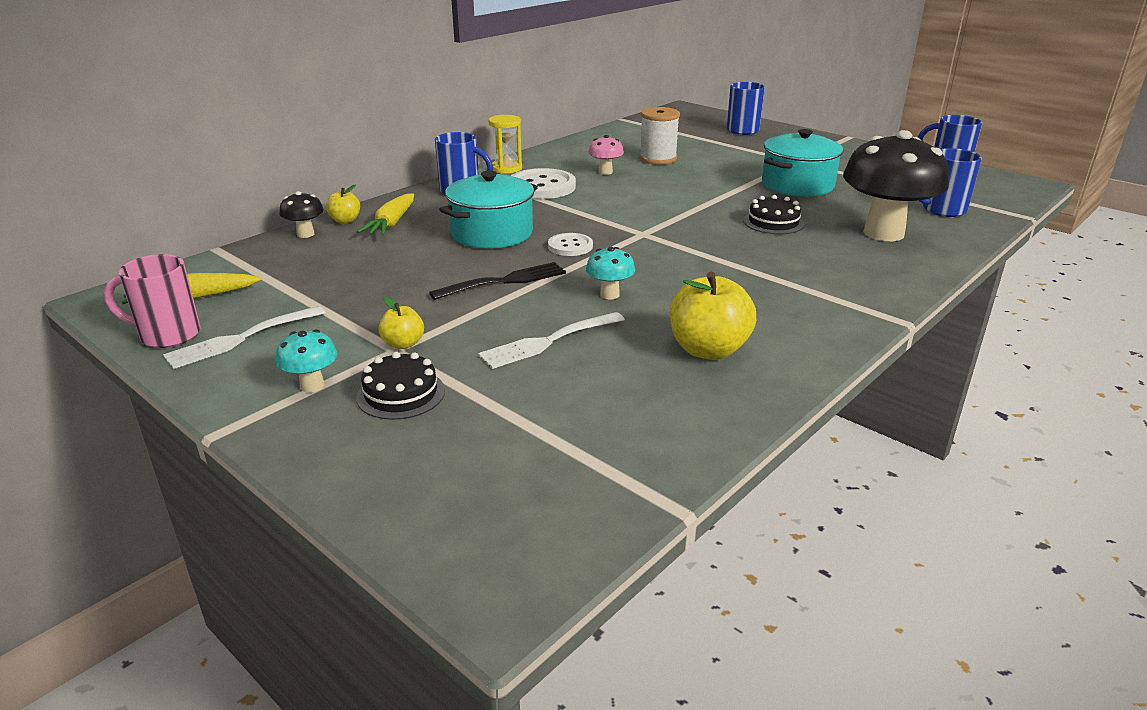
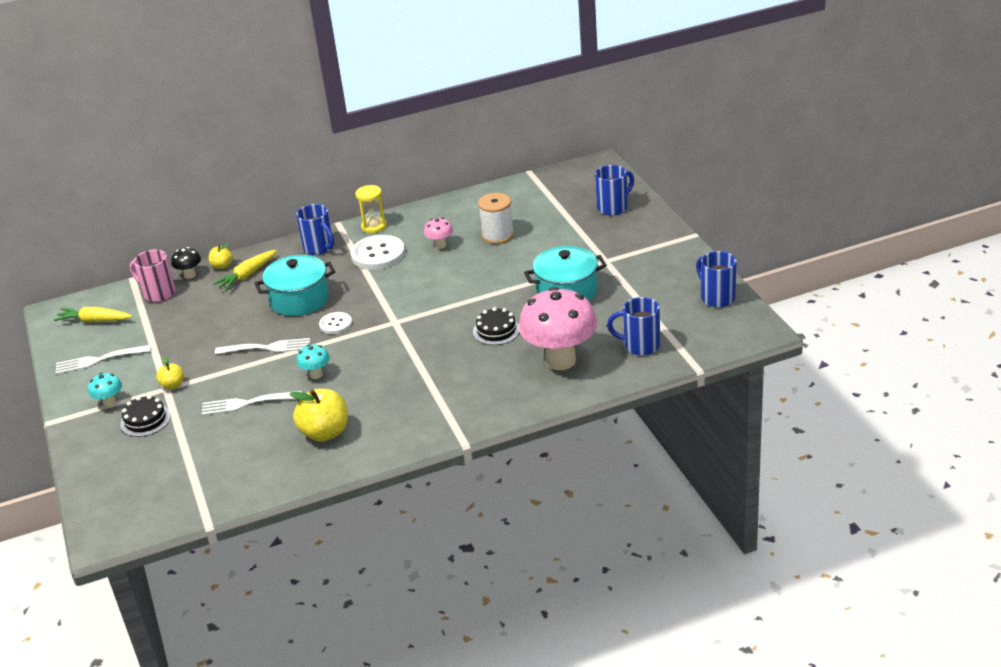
camera: 30 degrees right, 5 degrees up
(168, 335) = (66, 348): pink mug -> pink mug (158, 293)
(504, 281) = (267, 348): black fork -> white fork
(883, 233) = (560, 360): black mushroom -> pink mushroom

